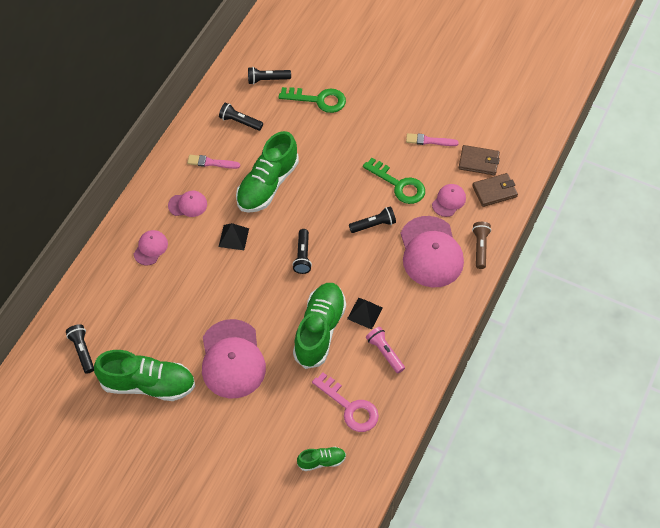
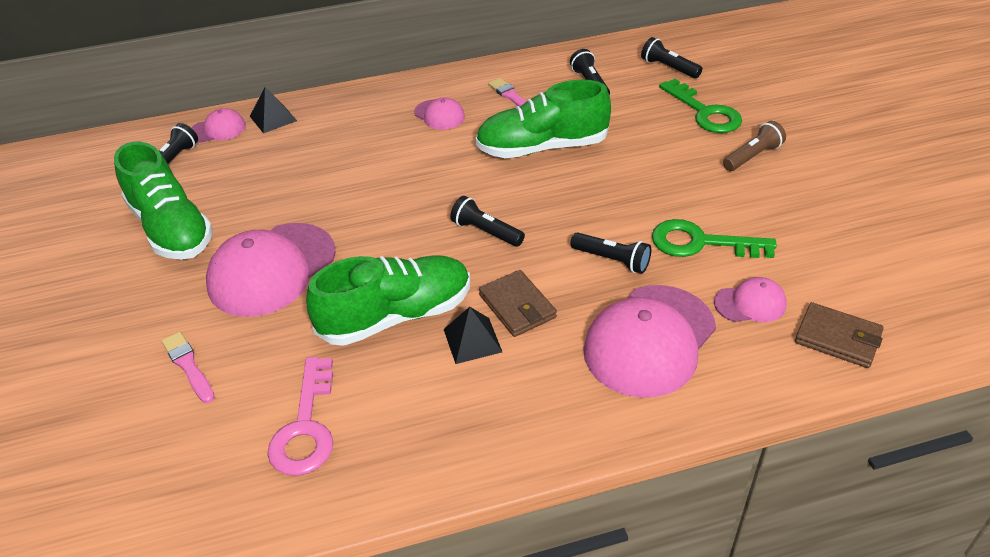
camera: 50 degrees right, 15 degrees down
(150, 248) = (354, 125): pink cap -> pink cap (218, 129)
(233, 237) = (441, 167): black pyramid -> black pyramid (273, 118)
(302, 256) = (486, 232): black flashlight -> black flashlight turned 75 degrees clockwise
(321, 461) = (187, 456): green shoe -> none
(385, 353) = (434, 403): pink flashlight -> none
(399, 185) = (701, 243): green key -> green key turned 105 degrees clockwise
(429, 141) = (803, 226): pink brush -> pink brush (188, 366)
(478, 162) = (852, 290): brown wallet -> brown wallet (517, 306)
(480, 248) = (730, 387): brown flashlight -> brown flashlight (752, 156)

